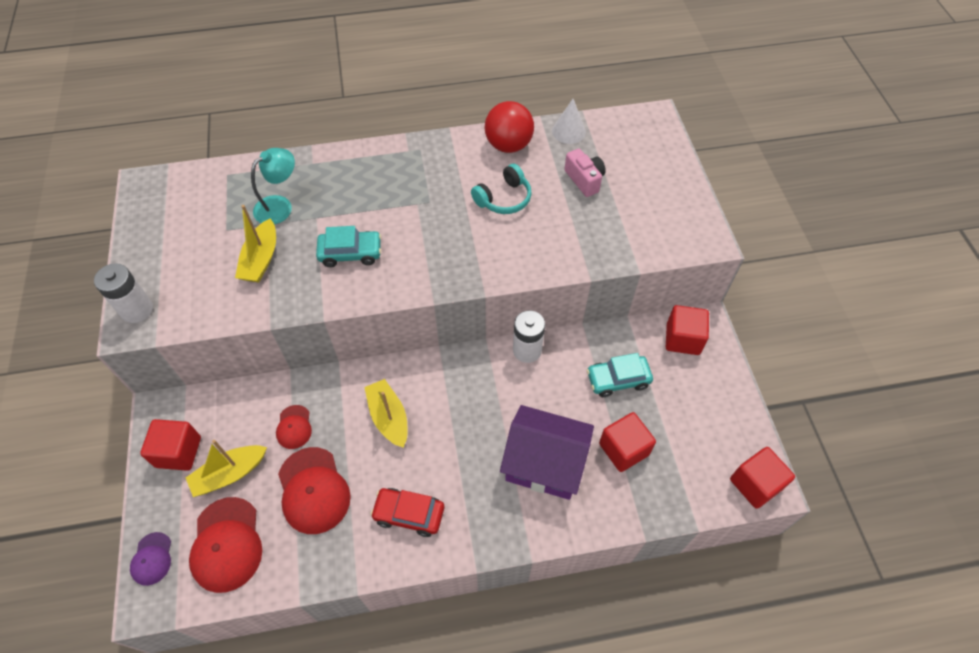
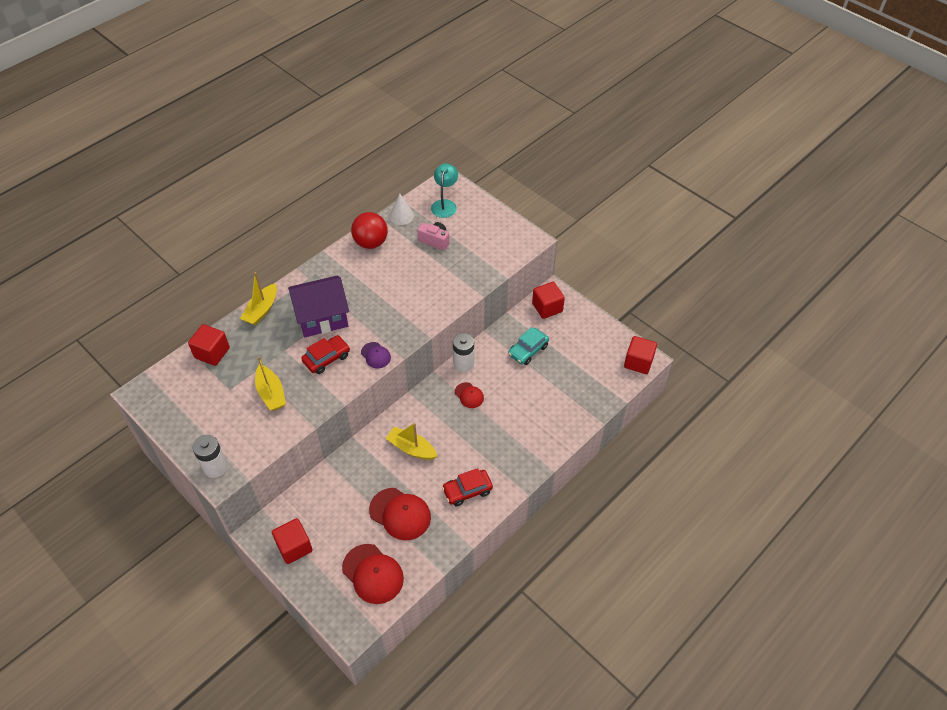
camera: 35 degrees left, 5 degrees down
(152, 559) = (333, 610): purple cap -> purple cap (375, 355)
(230, 474) = (339, 538): yellow boat -> yellow boat (262, 310)
(280, 205) = (252, 355): turquoise lamp -> turquoise lamp (445, 204)
(294, 427) = (357, 488): red cap -> red cap (469, 395)
(350, 253) = (326, 358): turquoise car -> red car
(504, 198) = (395, 276): turquoise headphones -> none
(544, 463) = (522, 418): purple house -> purple house (322, 317)
(623, 449) = (559, 385): red cube -> red cube (212, 353)

